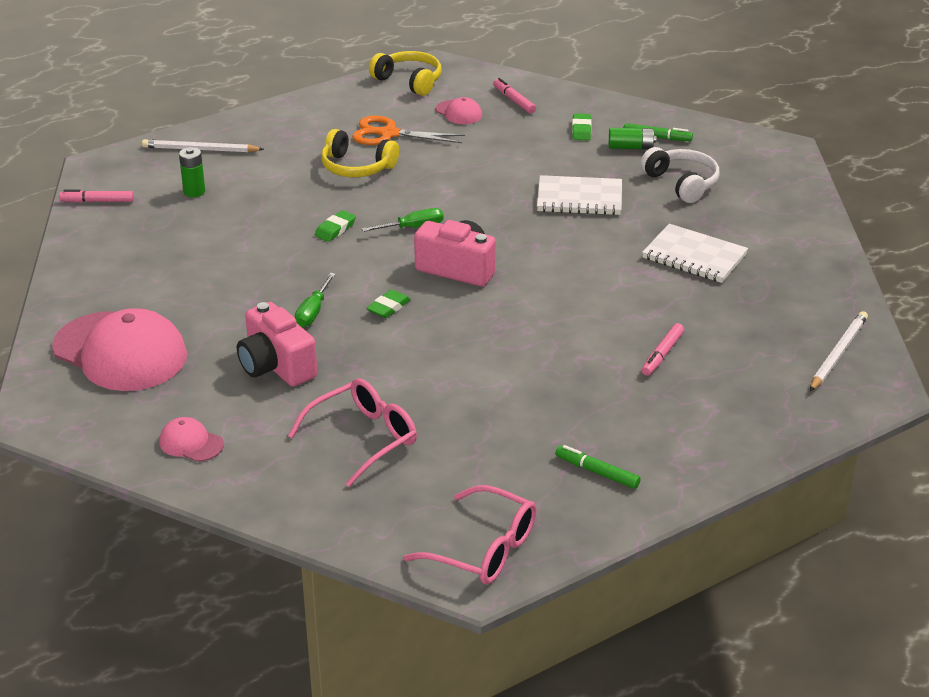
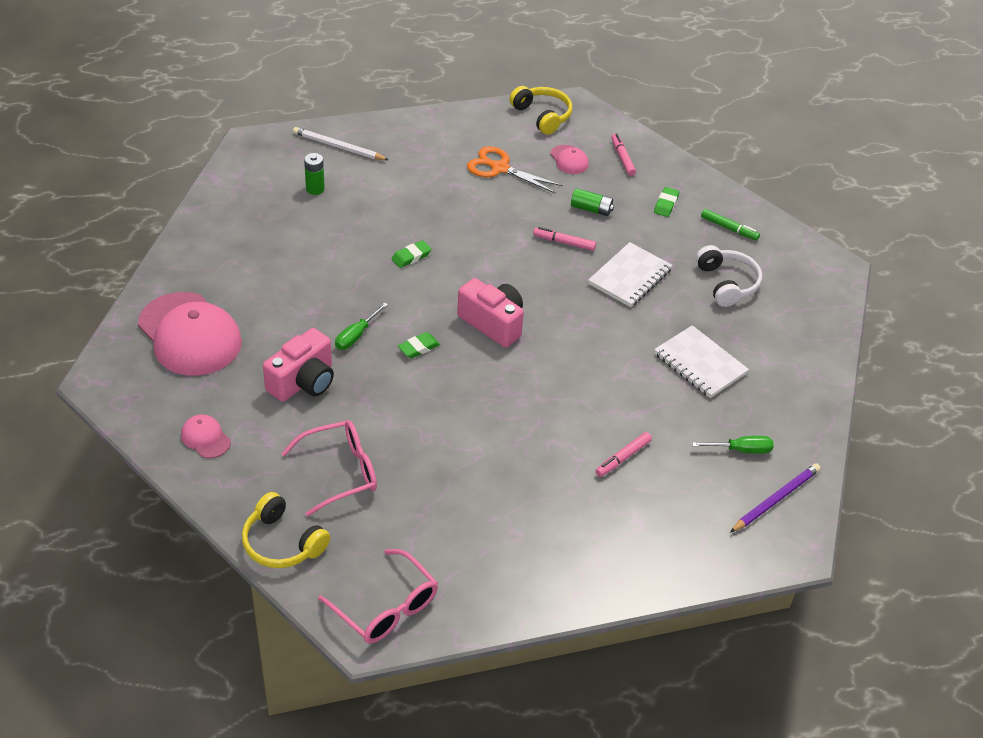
camera: 15 degrees right, 10 degrees up
(97, 201) = (235, 179): pink marker -> pink marker (564, 242)
(276, 366) = (303, 382): pink camera -> pink camera turned 120 degrees counterclockwise
(356, 167) = (457, 197): yellow headphones -> yellow headphones (282, 543)
(413, 227) = (476, 271): green screwdriver -> green screwdriver (742, 450)
(579, 198) = (630, 277): white notebook -> white notebook turned 75 degrees counterclockwise
(597, 472) = (512, 560): green marker -> none
(631, 147) = (700, 233): green battery -> green battery (591, 209)
(838, 353) = (775, 499): white pencil -> purple pencil

